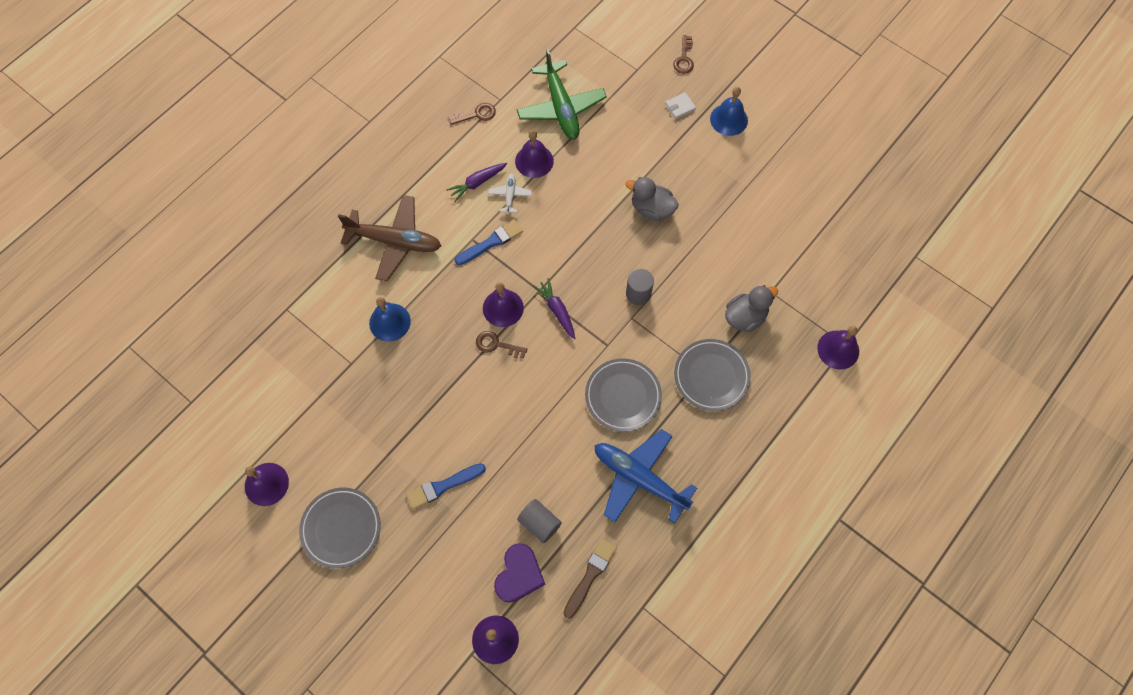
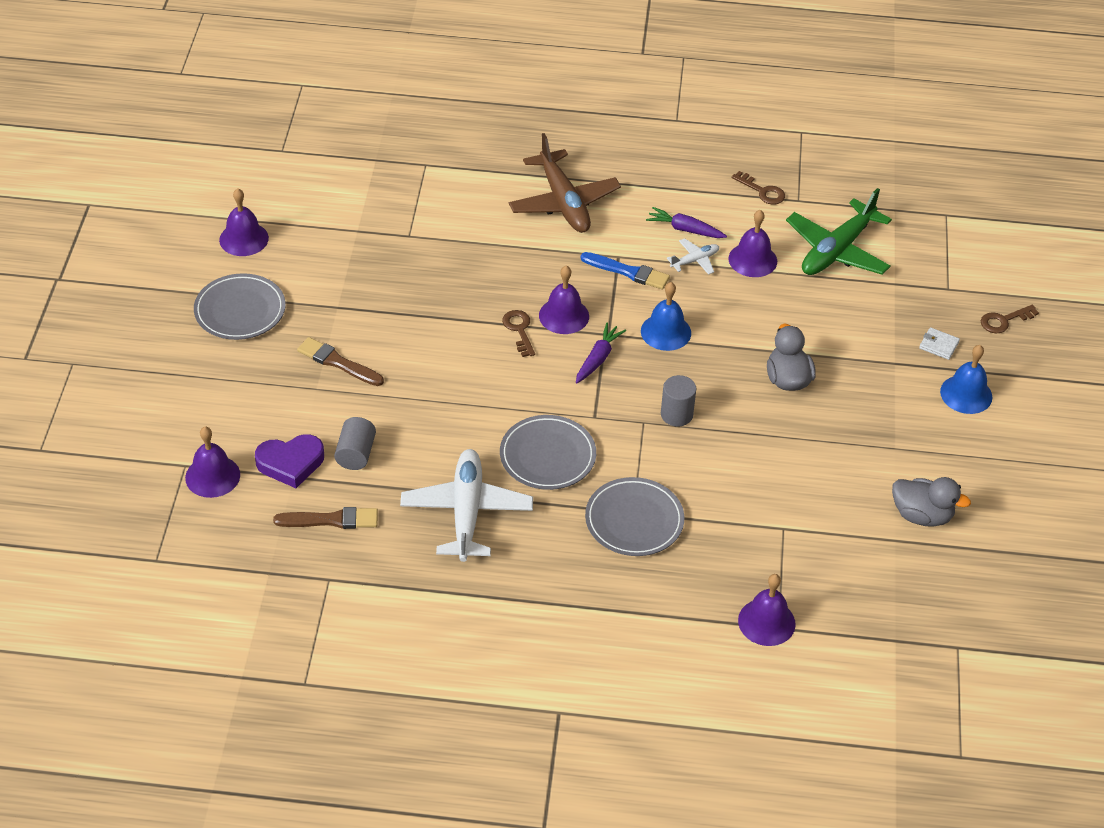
camera: 55 degrees right, 20 degrees down
(390, 322) = (475, 241): blue bell -> blue bell (666, 332)
(443, 486) = (338, 362): blue brush -> brown brush
(639, 478) = (466, 511): blue plane -> white plane
(745, 317) = (731, 519): grey duck -> grey duck (922, 515)

